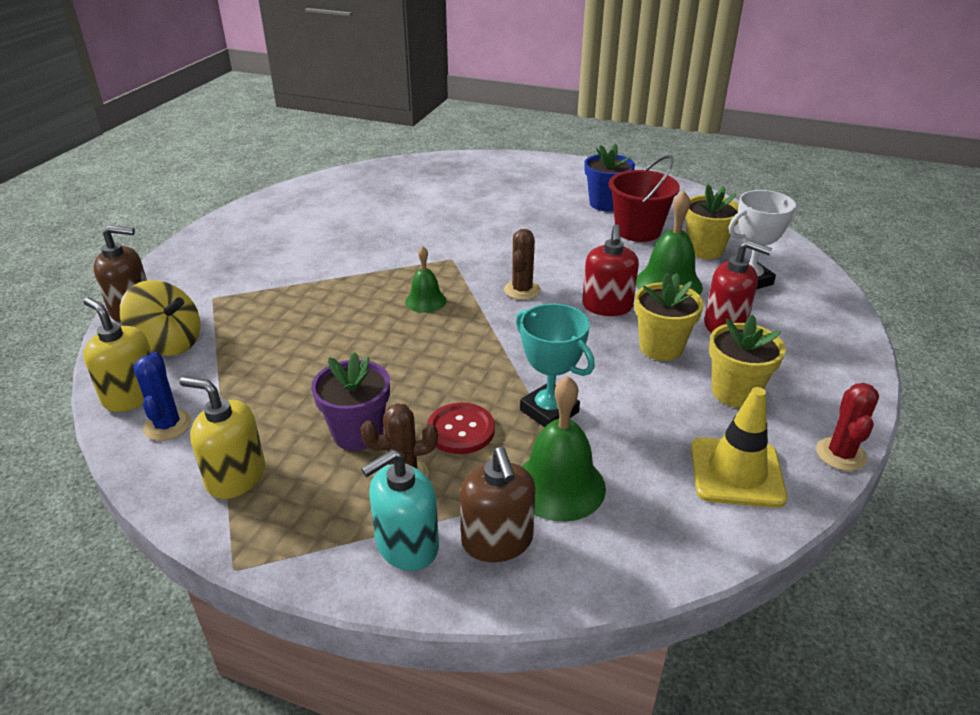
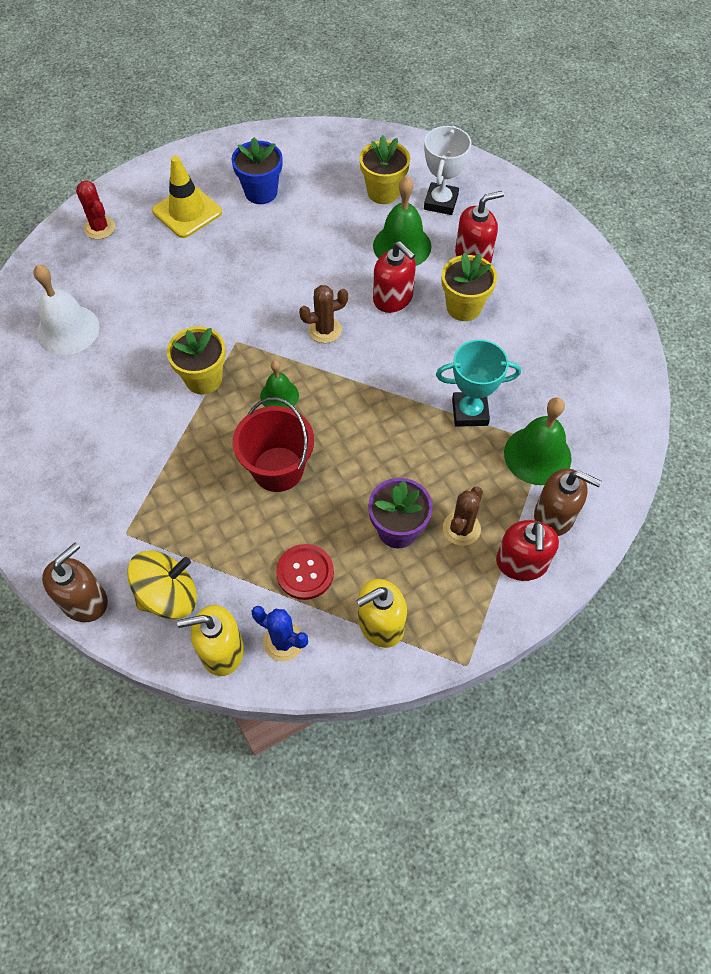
camera: 50 degrees left, 25 degrees up
(369, 196) = (68, 330): none -> white bell
(406, 545) = (521, 563): turquoise soap dispenser -> red soap dispenser
(460, 430) = (445, 471): red button -> red button (305, 572)
(522, 290) = (325, 330): brown cactus -> brown cactus turned 75 degrees counterclockwise
(638, 231) = (319, 206): red bucket -> red bucket (278, 469)
(735, 392) = (537, 308): yellow flower pot -> yellow flower pot (203, 379)
(736, 472) = (598, 365): yellow traffic cone -> yellow traffic cone (187, 212)
(840, 454) = (624, 308): red cactus -> red cactus (100, 228)

